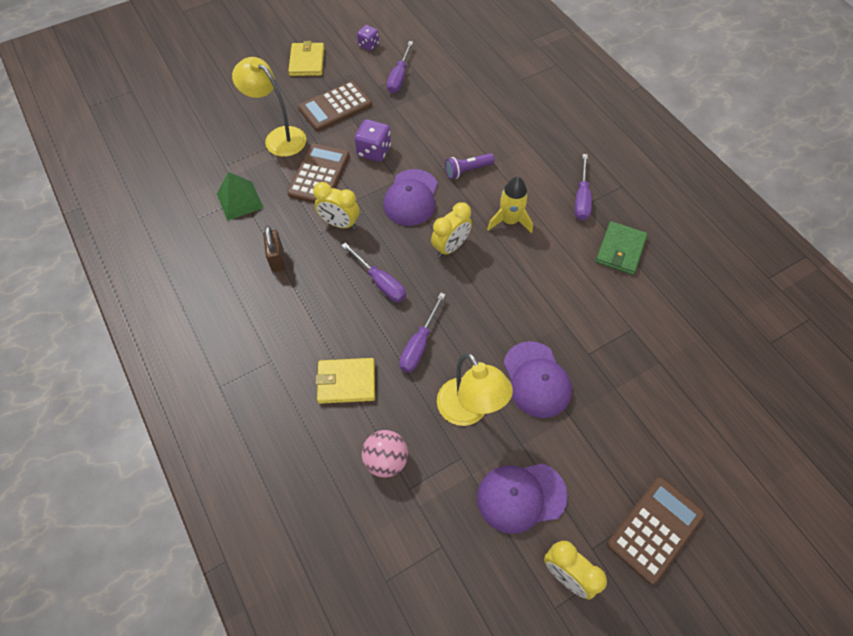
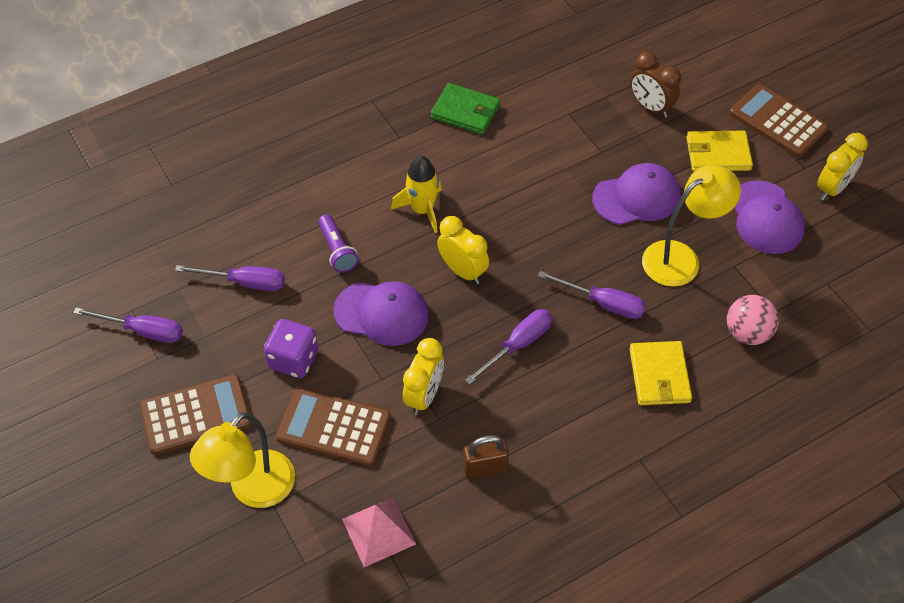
camera: 90 degrees left, 5 degrees down
(239, 200) = (378, 531): green pyramid -> pink pyramid
(307, 61) = (82, 463): yellow wallet -> yellow wallet (718, 154)
(335, 107) = (196, 415): brown calculator -> brown calculator turned 75 degrees counterclockwise
(368, 45) = (59, 375): purple dice -> none
(581, 199) = (390, 138): purple screwdriver -> purple screwdriver (245, 282)
(653, 401) = (650, 107): none -> brown clock

